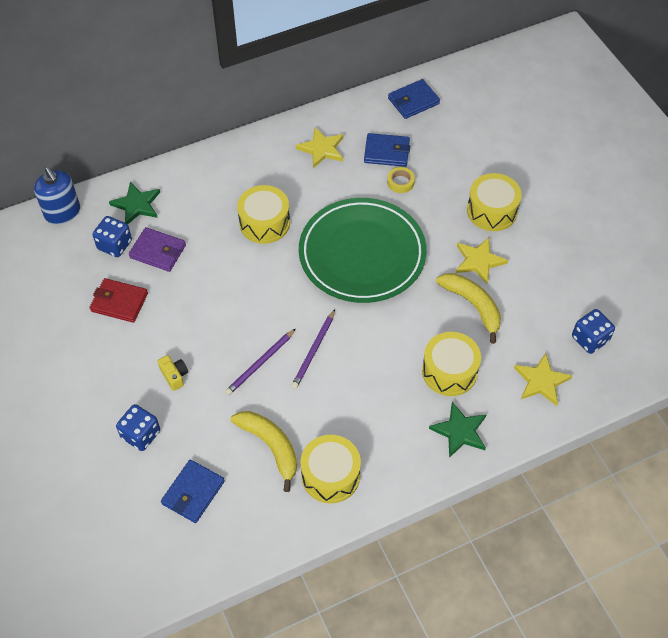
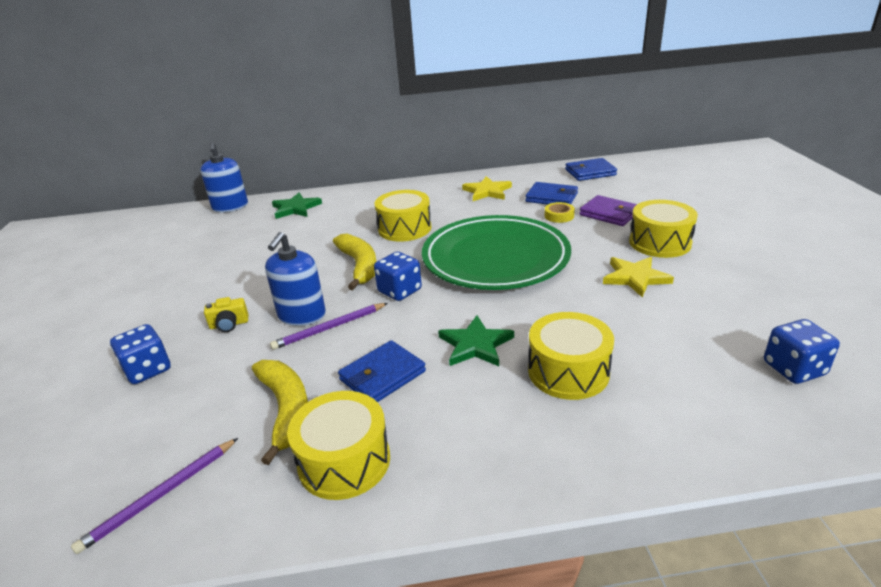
camera: 20 degrees right, 25 degrees down
(115, 245) = (255, 228): blue dice -> blue dice (399, 291)
(119, 302) = (225, 264): red wallet -> none
(158, 251) = (290, 236): purple wallet -> purple wallet (609, 214)
(174, 376) = (229, 324): yellow camera -> yellow camera turned 90 degrees clockwise
(193, 493) = (152, 442): blue wallet -> blue wallet (382, 376)
(230, 354) = (302, 315): none -> blue soap dispenser
(314, 351) = (398, 326): purple pencil -> purple pencil (160, 496)
(460, 431) = (564, 443): green star -> green star (475, 345)
(473, 305) = (618, 313): yellow banana -> yellow banana (359, 266)
(541, 381) = (710, 405): yellow star -> none

